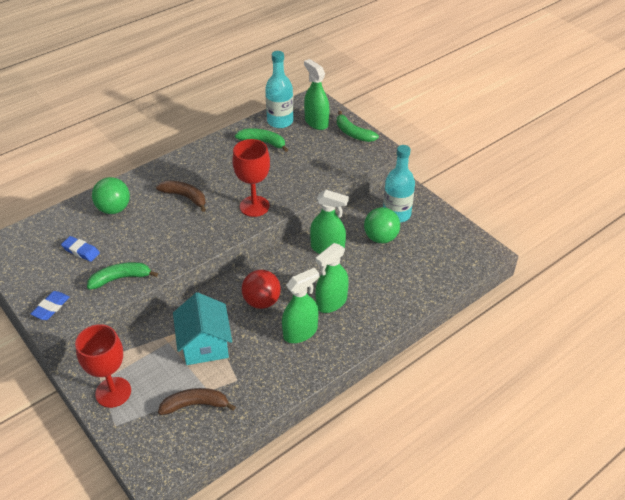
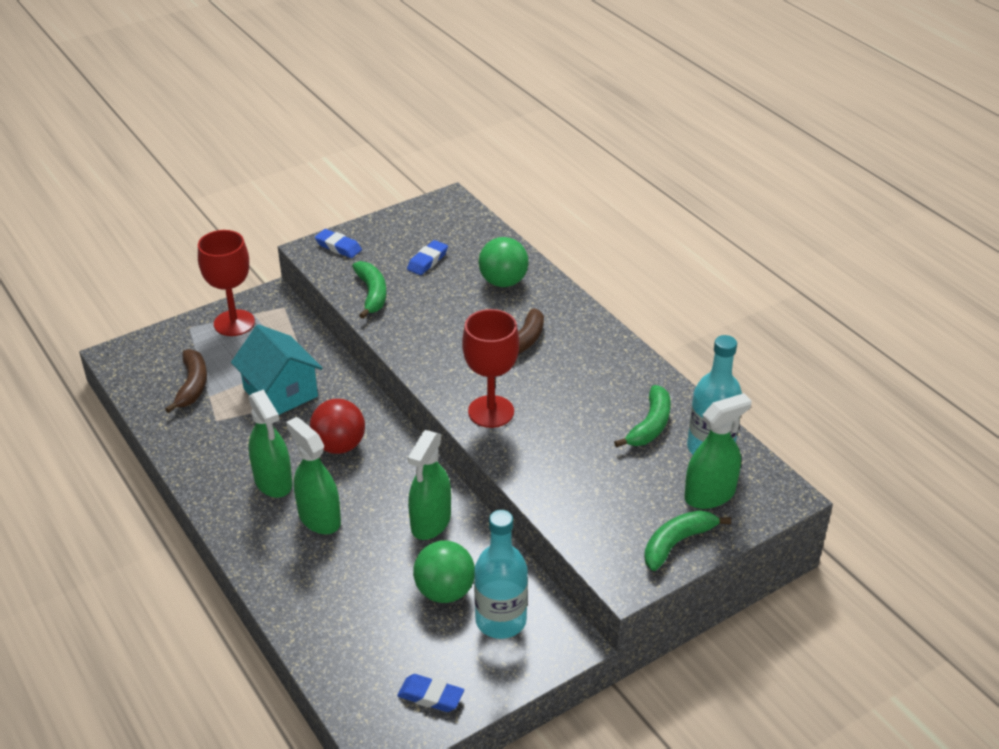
camera: 95 degrees right, 5 degrees down
(205, 344) = (280, 392): turquoise house -> turquoise house turned 60 degrees clockwise
(453, 237) = (431, 696): none -> blue eraser

